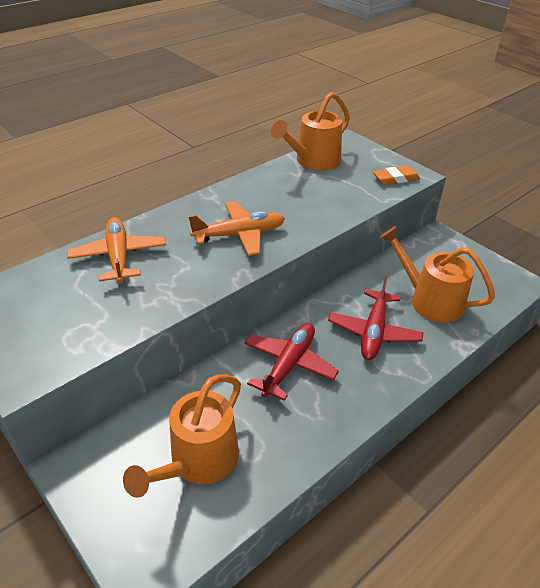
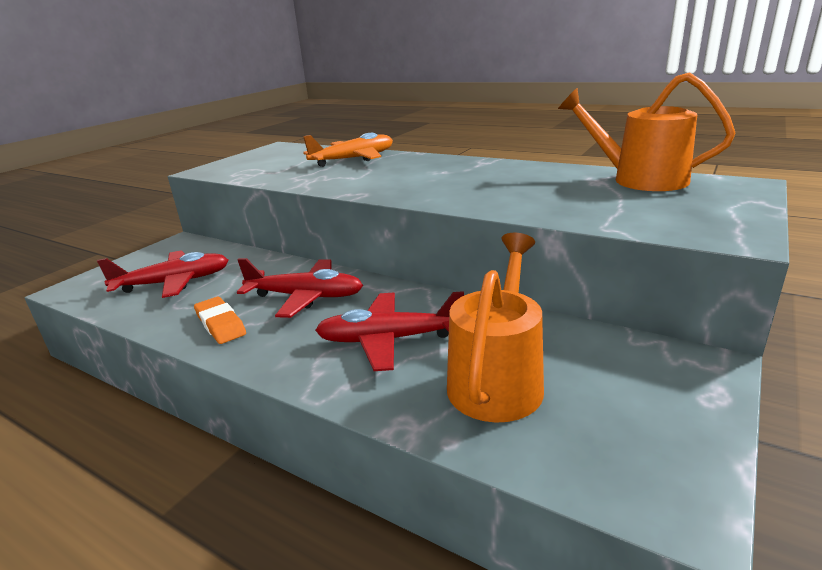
camera: 75 degrees right, 15 degrees down
(198, 462) = (174, 283): orange watering can -> red plane
(240, 235) = (425, 182): orange plane -> none
(395, 178) = (690, 226): orange eraser -> orange eraser (220, 324)

